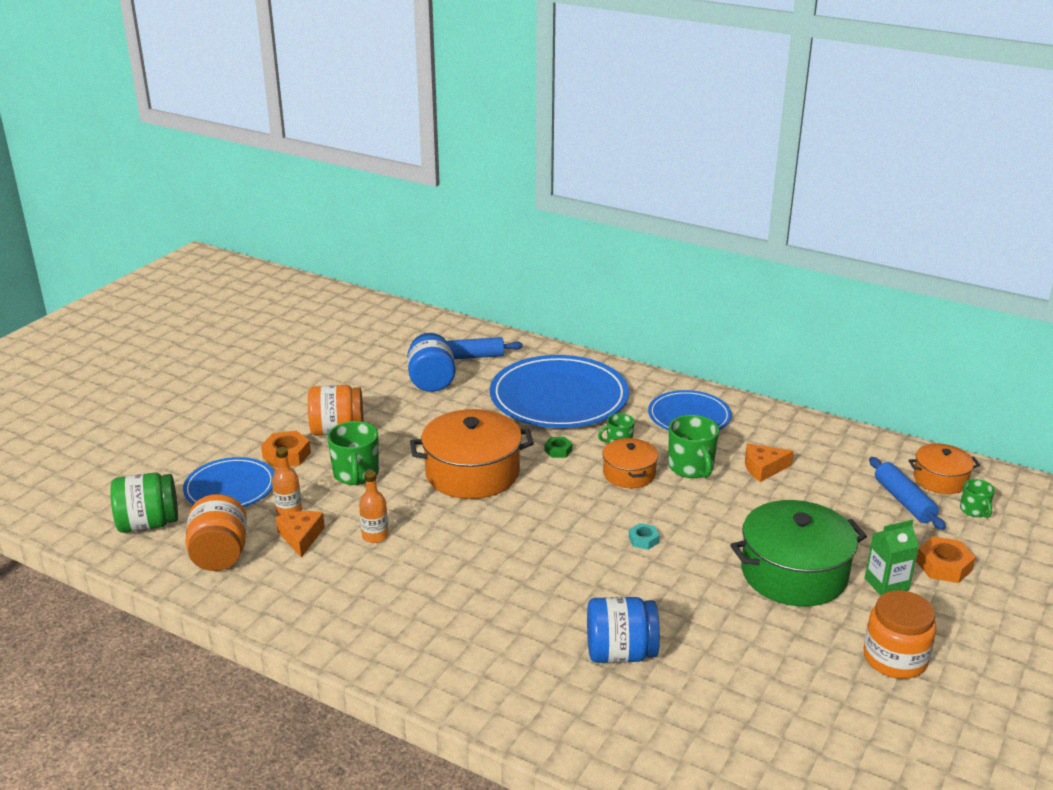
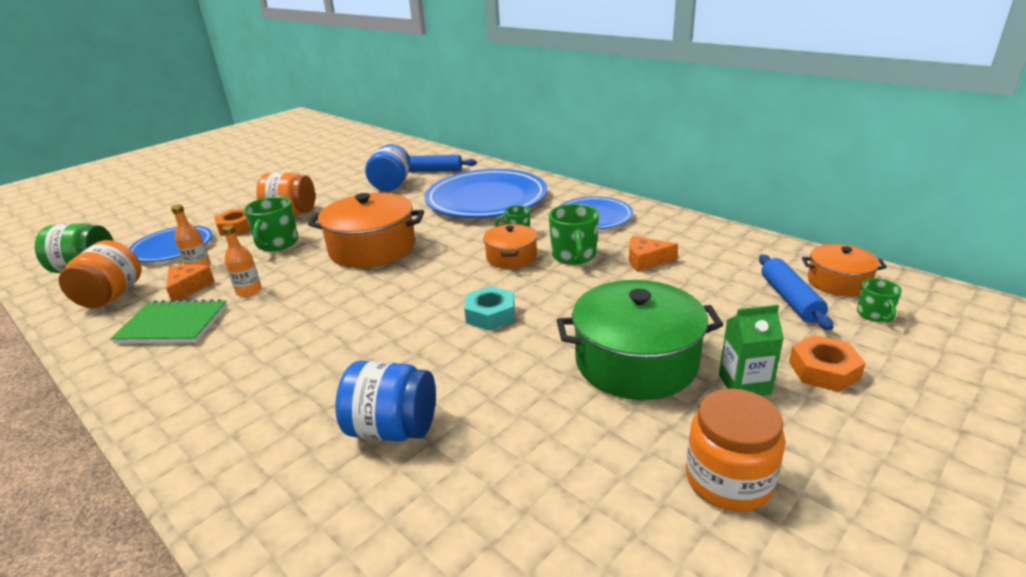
camera: 15 degrees right, 0 degrees up
(325, 580) = (173, 325): none -> green notebook
(558, 450) = (459, 236): green nut -> none
(643, 540) = (490, 314): turquoise nut -> turquoise nut, size x1.69

